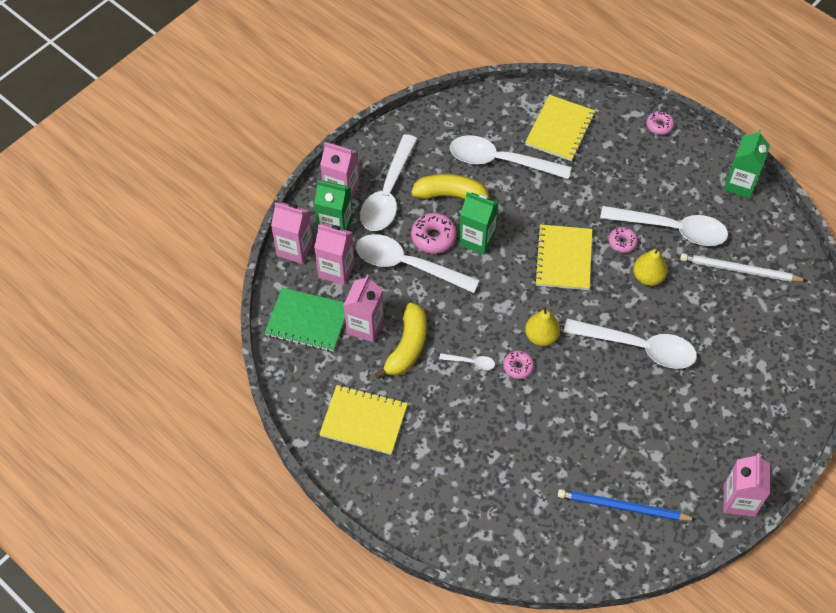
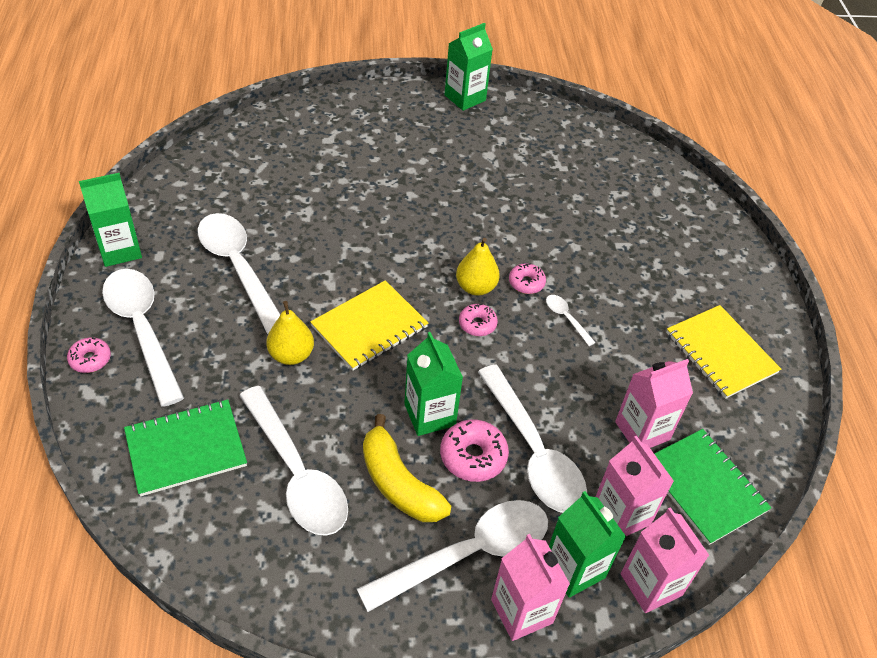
camera: 140 degrees left, 10 degrees down
(407, 347) = (615, 378): yellow banana -> none
(560, 129) = (186, 449): yellow notebook -> green notebook
(622, 242) = (297, 295): pink donut -> pink donut (477, 324)
(622, 507) = (555, 150): blue pencil -> none
(638, 347) = (404, 218): white spoon -> white spoon (142, 330)
(648, 277) = (318, 253): yellow pear -> yellow pear (291, 355)
(739, 270) = (238, 198): white pencil -> none
(739, 500) = (465, 98): pink carton -> green carton

